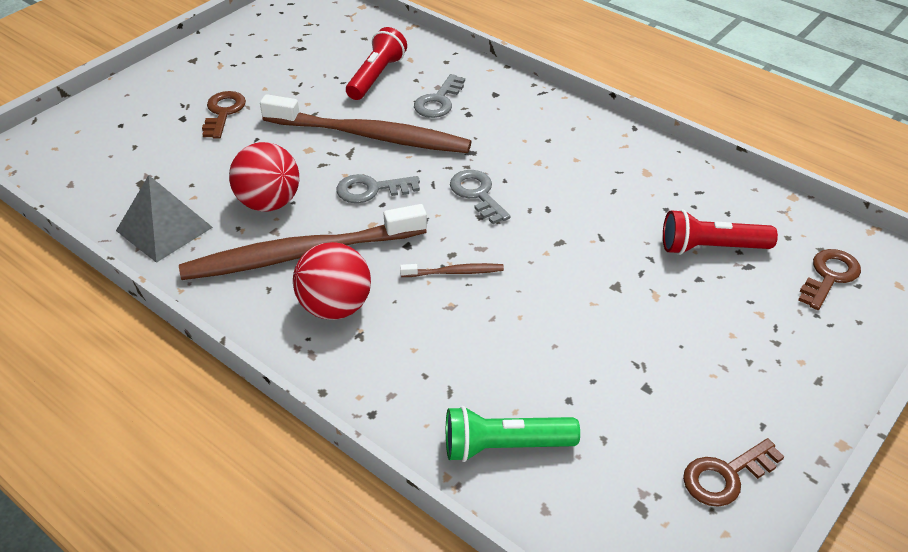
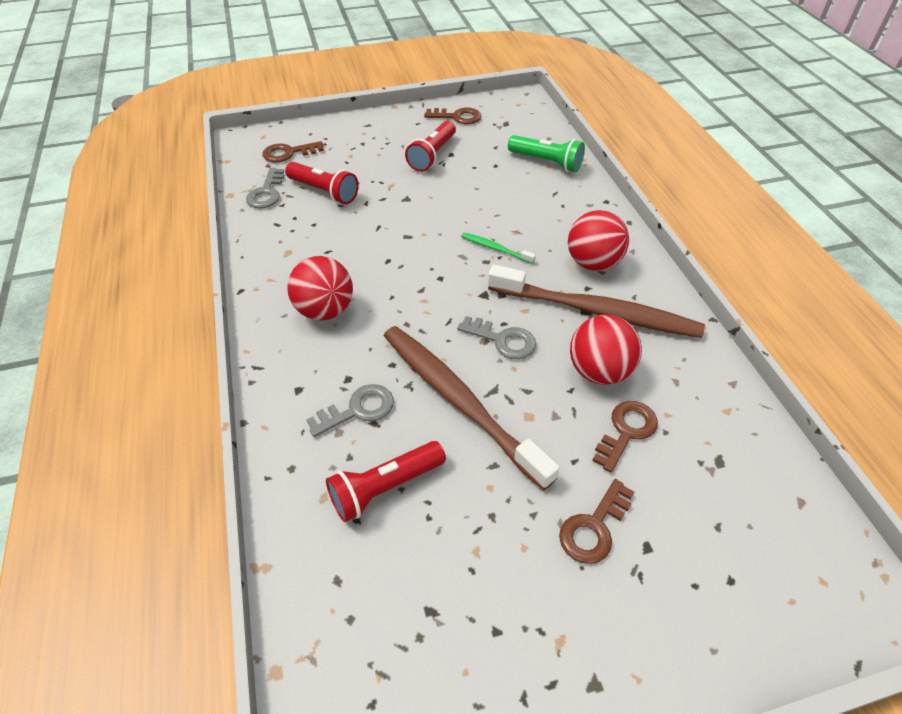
camera: 145 degrees left, 5 degrees up
(164, 228) = (705, 390): grey pyramid -> none
(224, 171) = (626, 431): none -> brown key
(454, 272) = (495, 248): brown toothbrush -> green toothbrush
(477, 194) = (424, 295): grey key -> grey key (266, 193)
(545, 145) = (325, 310): none -> red ball
(666, 370) = (432, 155): none -> red flashlight

